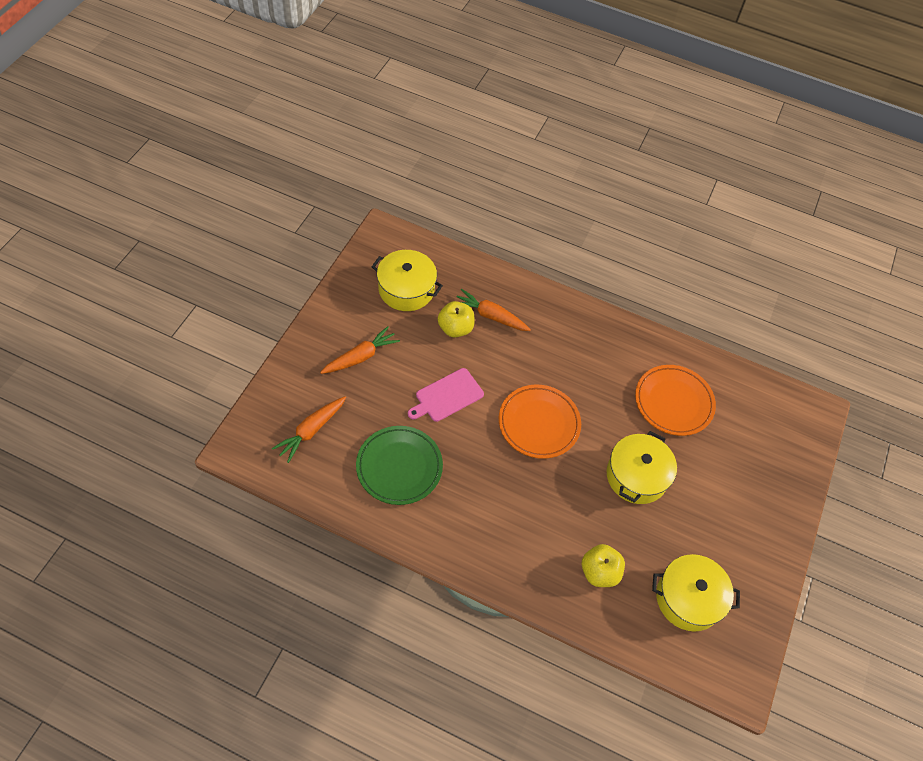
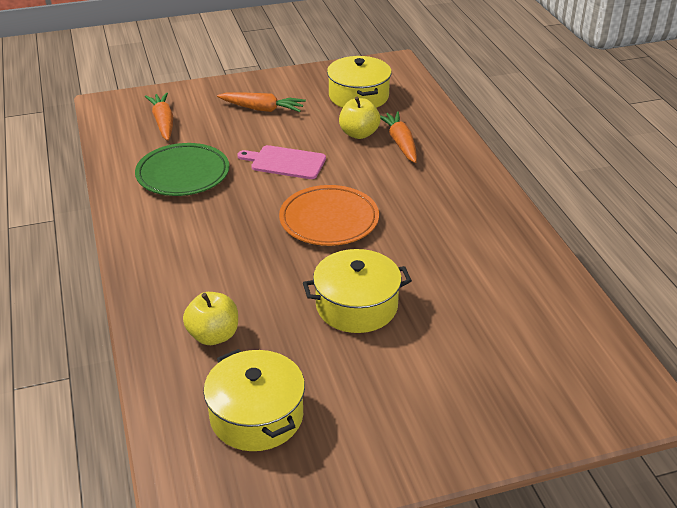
camera: 55 degrees right, 20 degrees down
(311, 431) = (163, 122): orange carrot -> orange carrot turned 75 degrees clockwise
(673, 402) = (480, 288): orange plate -> none

